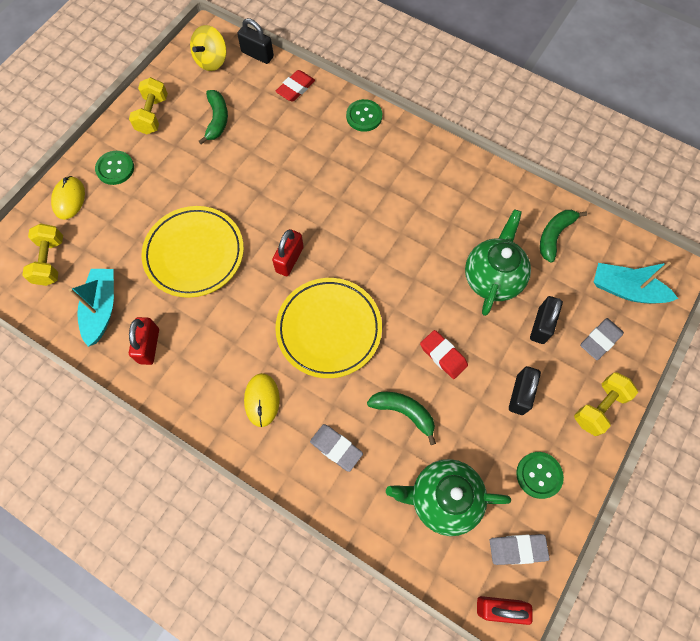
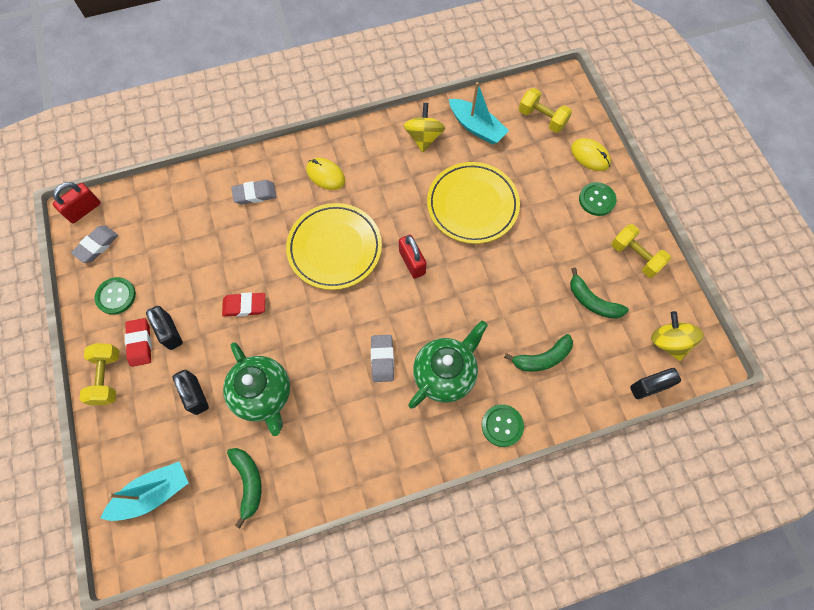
camera: 130 degrees right, 0 degrees up
(149, 346) = (423, 137): red padlock -> yellow spinning top
(295, 88) = (581, 390): red eraser -> red eraser (140, 343)
(404, 412) = (235, 249): green banana -> green banana (542, 358)
(443, 498) = (165, 229): green teapot -> green teapot (445, 374)
(600, 340) = (143, 429): grey eraser -> grey eraser (382, 359)

